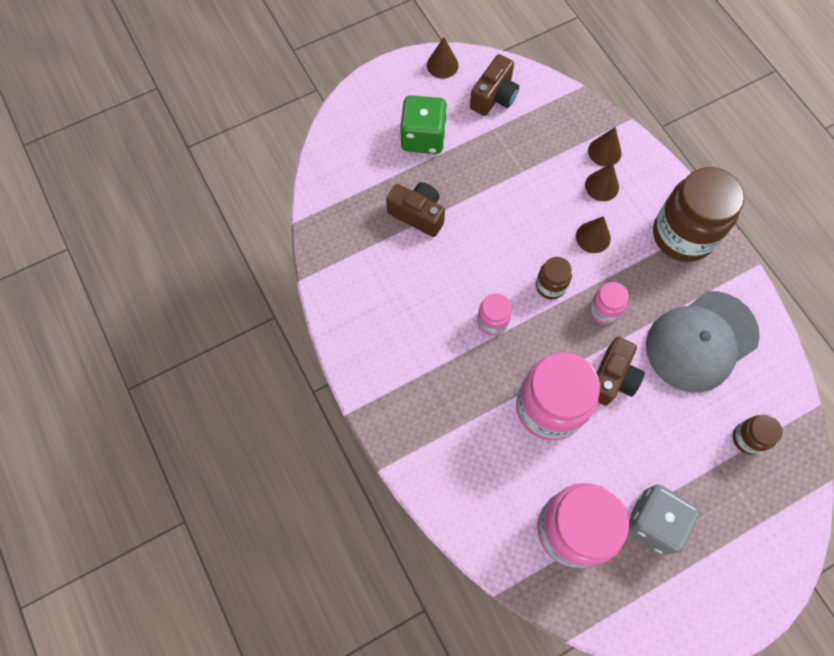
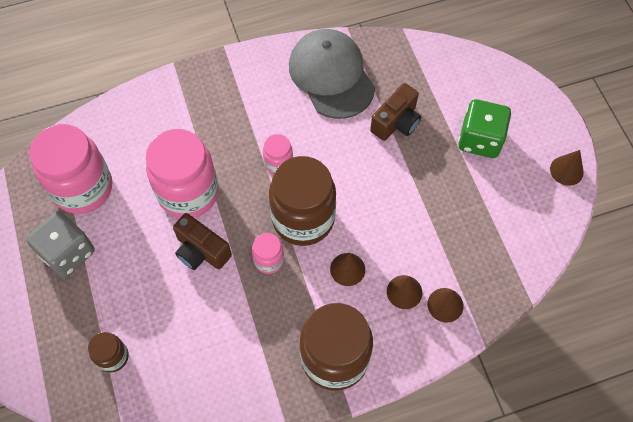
camera: 100 degrees right, 5 degrees down
(494, 97) = (523, 211): brown camera -> none
(550, 286) = (303, 219): brown jar -> brown jar, size x2.10
(701, 341) = (217, 342): grey cap -> grey cap (331, 75)

